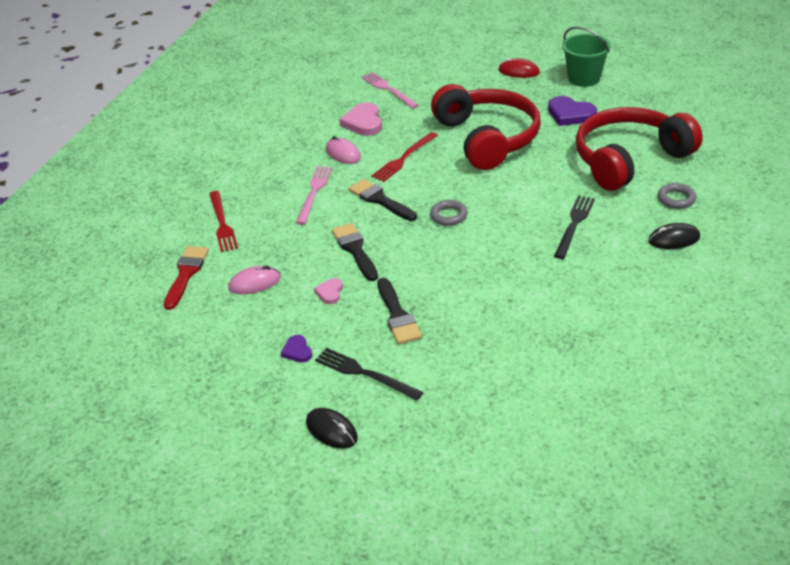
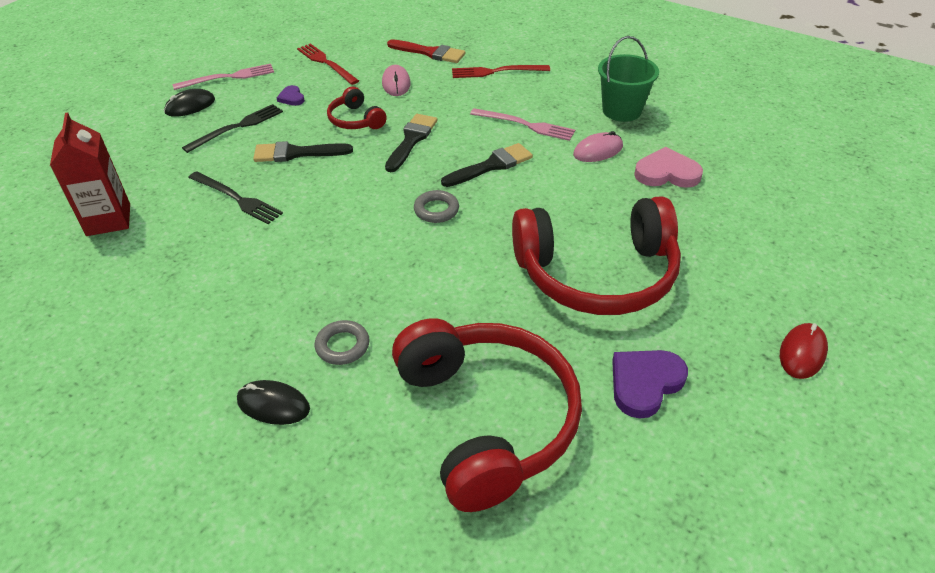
camera: 100 degrees right, 5 degrees up
(297, 351) = (291, 98): purple heart -> purple heart turned 105 degrees counterclockwise
(330, 292) = (356, 120): pink heart -> red headphones
(355, 250) = (411, 140): black brush -> black brush turned 60 degrees counterclockwise
(388, 89) = (752, 204): pink fork -> pink fork (228, 77)
(404, 158) = (571, 193): red fork -> red fork (326, 63)
(546, 407) = (108, 220): none -> red carton
(574, 224) = (362, 311): black fork -> black fork (236, 199)
(584, 78) = (770, 438): green bucket -> green bucket (621, 110)
(674, 239) = (273, 405): black mouse -> black mouse turned 75 degrees counterclockwise
(676, 199) = (359, 443): grey ring -> grey ring (342, 346)

